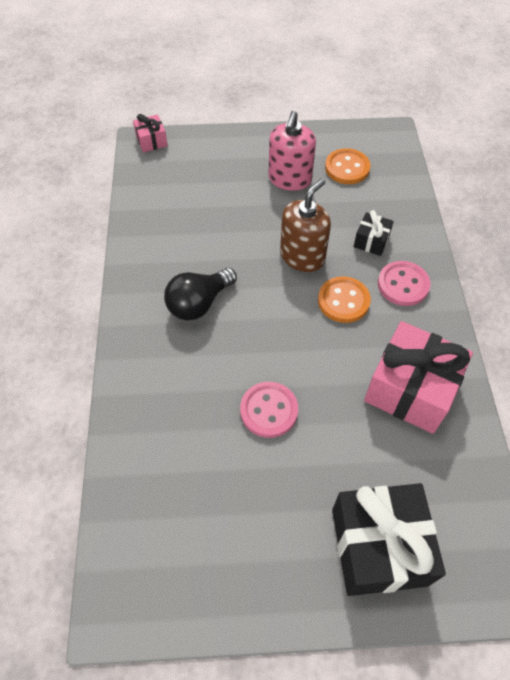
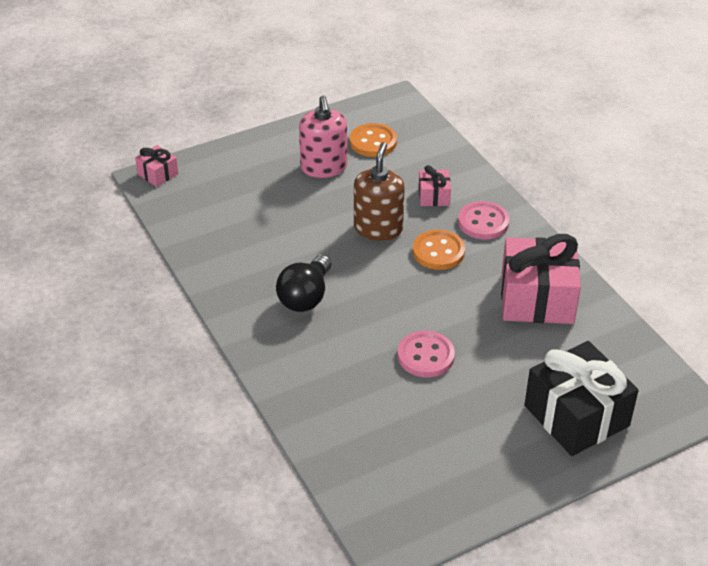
camera: 25 degrees left, 15 degrees down
(371, 241) = (434, 196): black gift -> pink gift

